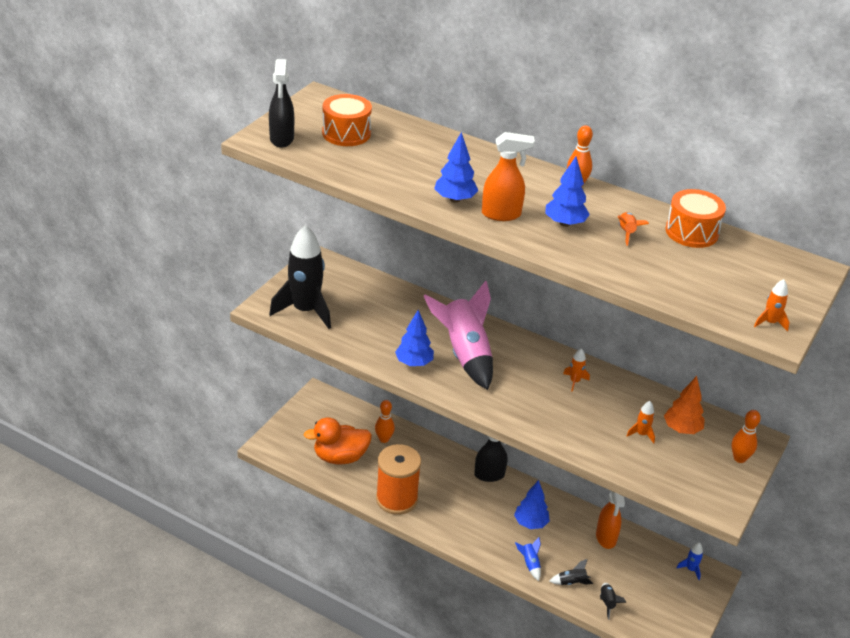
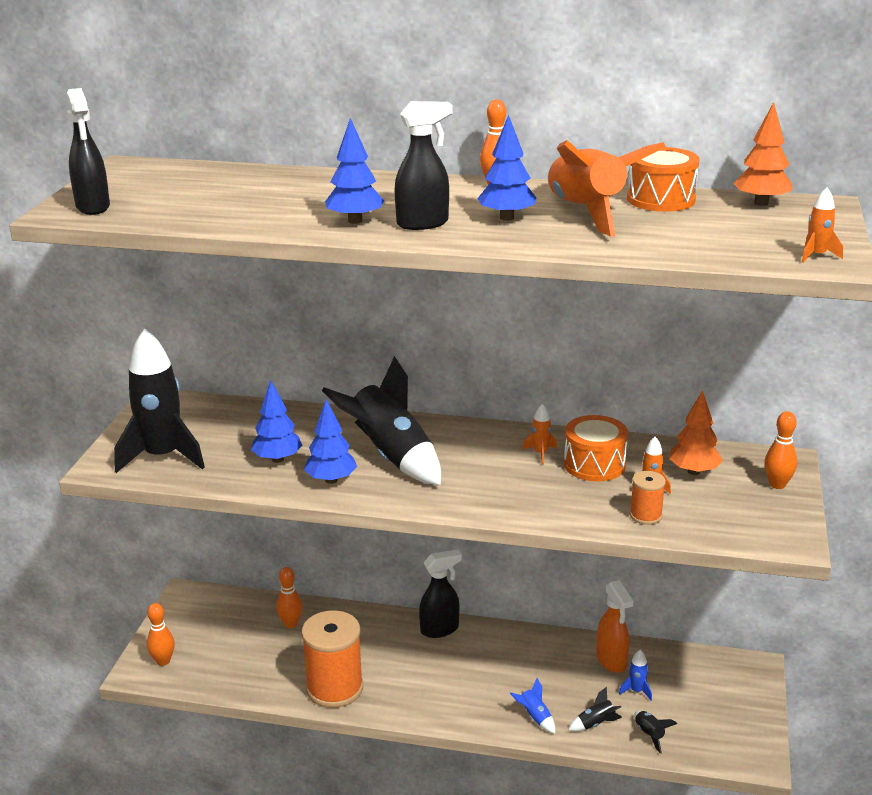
camera: 15 degrees left, 10 degrees down
(286, 443) = (163, 661): none -> orange bowling pin
(340, 457) = (242, 659): orange duck -> none
(346, 133) = (178, 189): orange drum -> orange drum (594, 464)
(465, 354) = (391, 456): pink rocket -> black rocket
(501, 214) = (423, 223): orange spray bottle -> black spray bottle
(530, 523) = (514, 670): blue tree -> blue tree (277, 459)
(625, 456) = (645, 515): none -> orange spool
(626, 232) = (586, 213): orange rocket -> orange rocket, size x2.49
(690, 569) = (726, 668): blue rocket -> blue rocket (636, 691)
(766, 255) = (761, 203): none -> orange tree

